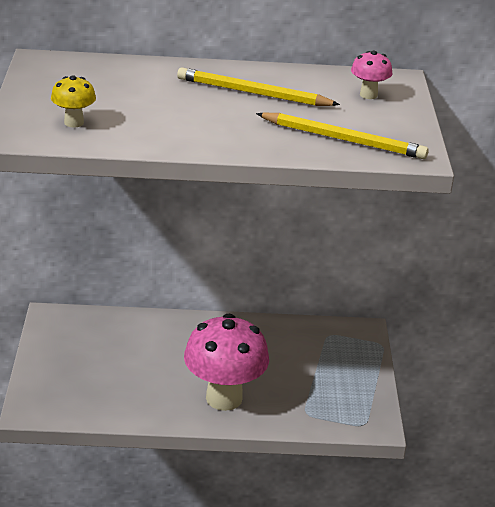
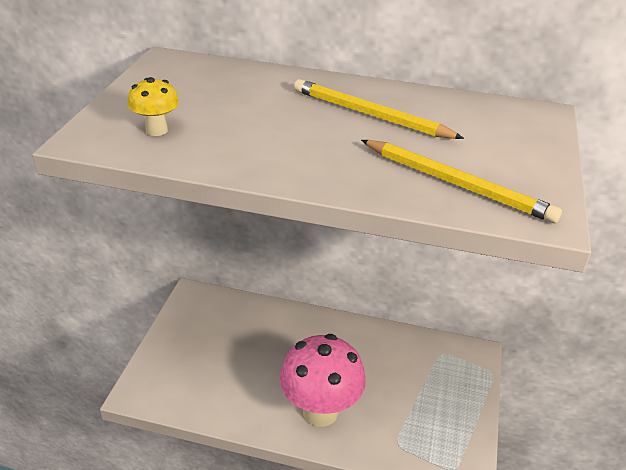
camera: 15 degrees right, 5 degrees up
(368, 95) = (503, 129): pink mushroom -> none

